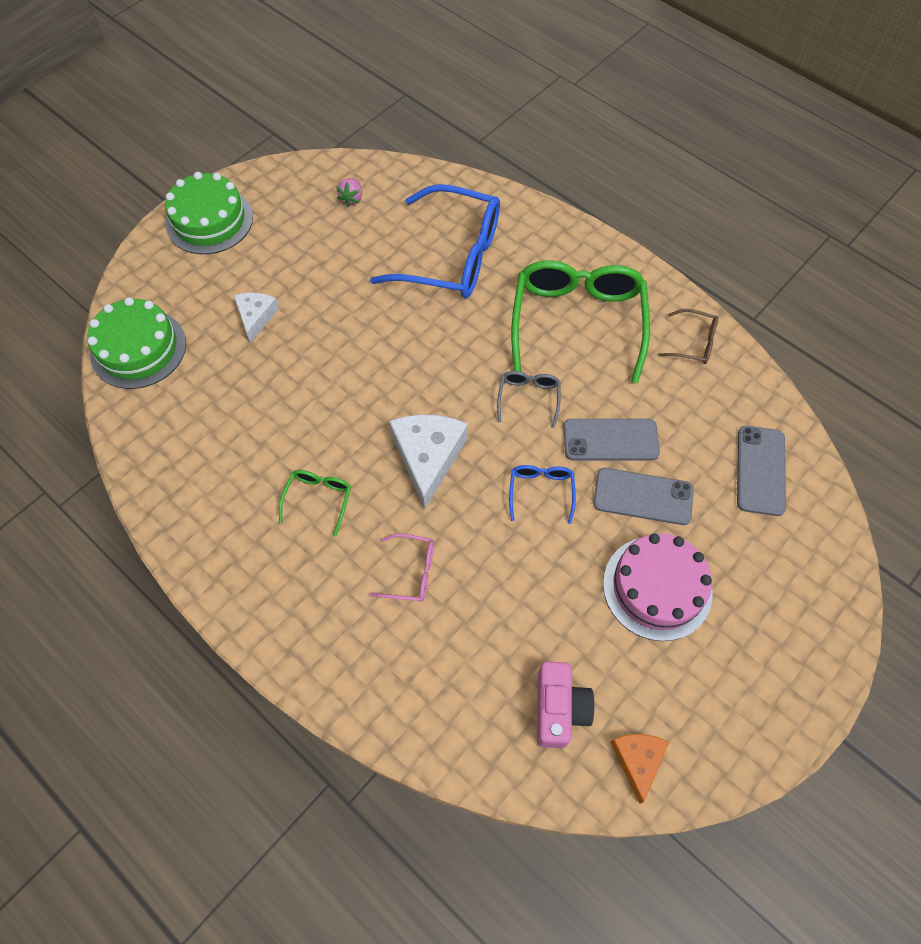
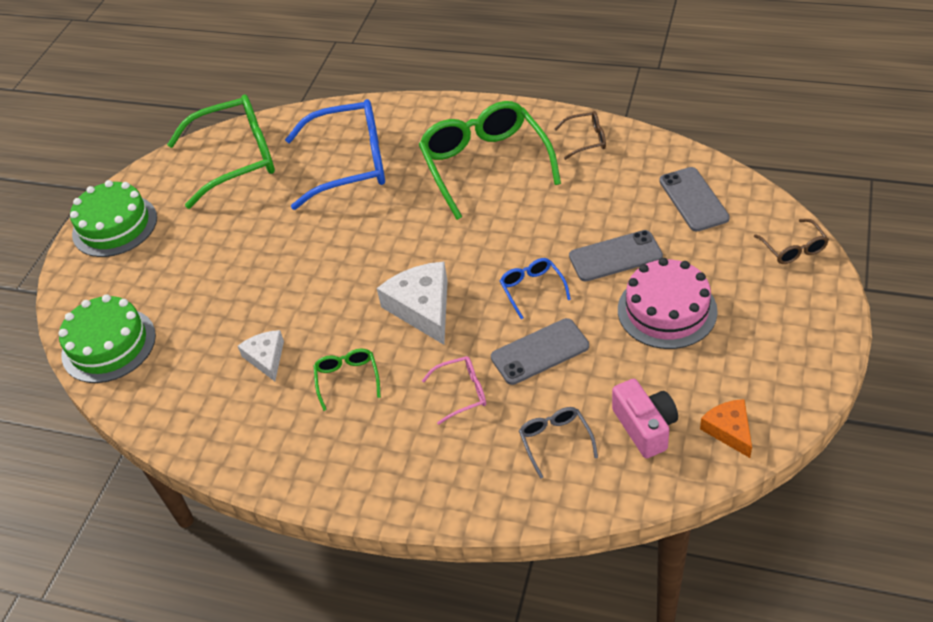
camera: 20 degrees left, 15 degrees down
(256, 317) = (204, 276): white cheese -> white cheese (266, 358)
(352, 198) = (236, 159): pink strawberry -> green glasses
(528, 398) = (480, 232): grey glasses -> grey glasses (555, 441)
(610, 440) = (564, 230): grey phone -> grey phone (540, 352)
(829, 584) = (793, 248): none -> brown glasses

